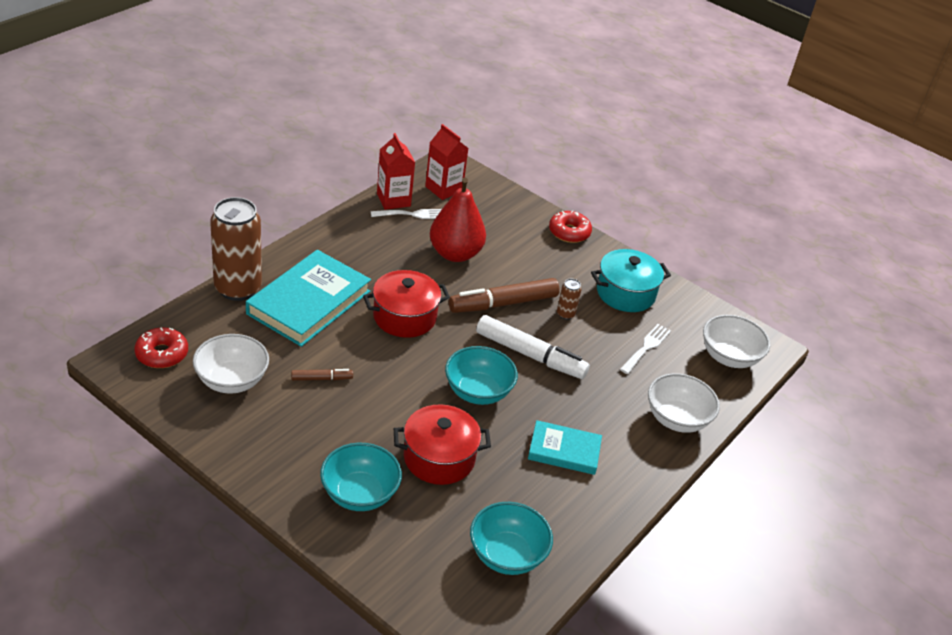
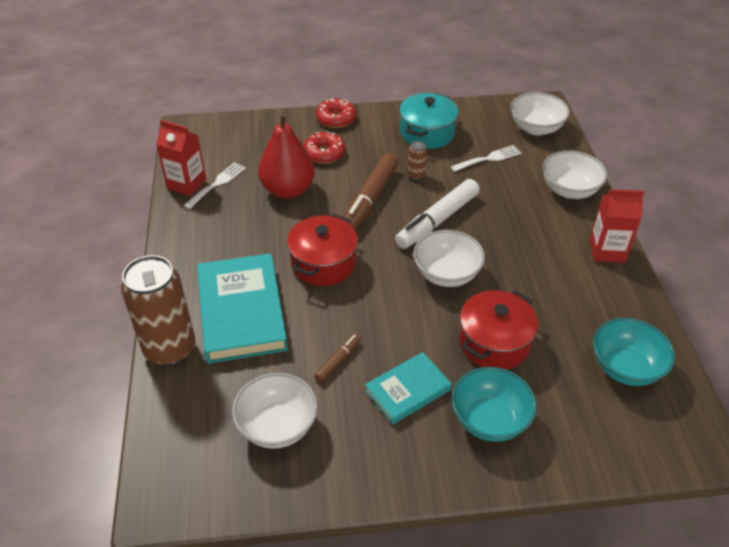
camera: 40 degrees left, 5 degrees up
(162, 354) = (189, 459): red donut -> red donut (324, 153)
(443, 189) = (210, 149): red carton -> red carton (607, 251)
(478, 392) = (446, 274): turquoise bowl -> white bowl
(530, 355) = (437, 220): white marker -> white marker turned 150 degrees clockwise
(564, 451) = (549, 266): turquoise book -> turquoise book (407, 390)
(646, 347) = (489, 158): white fork -> white fork turned 75 degrees clockwise

